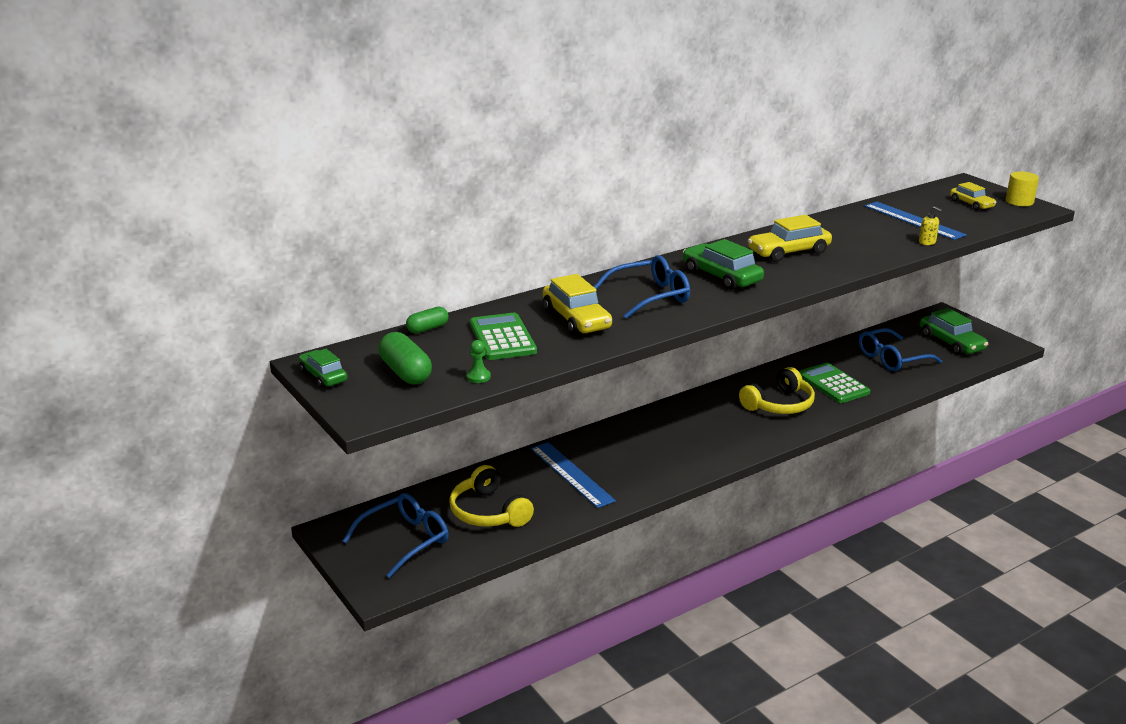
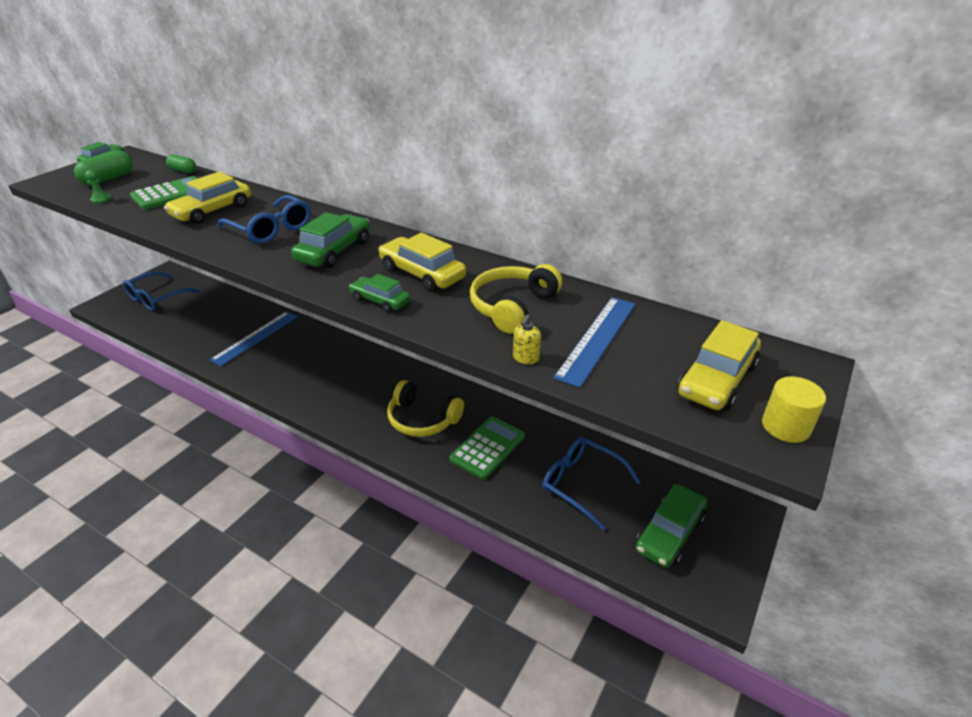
camera: 65 degrees right, 10 degrees up
(405, 540) = (156, 298): blue glasses -> blue glasses turned 105 degrees clockwise
(488, 512) = (195, 318): yellow headphones -> yellow headphones (512, 306)
(824, 271) = (380, 301): none -> green car
(971, 204) = (716, 380): yellow car -> yellow car, size x1.60

